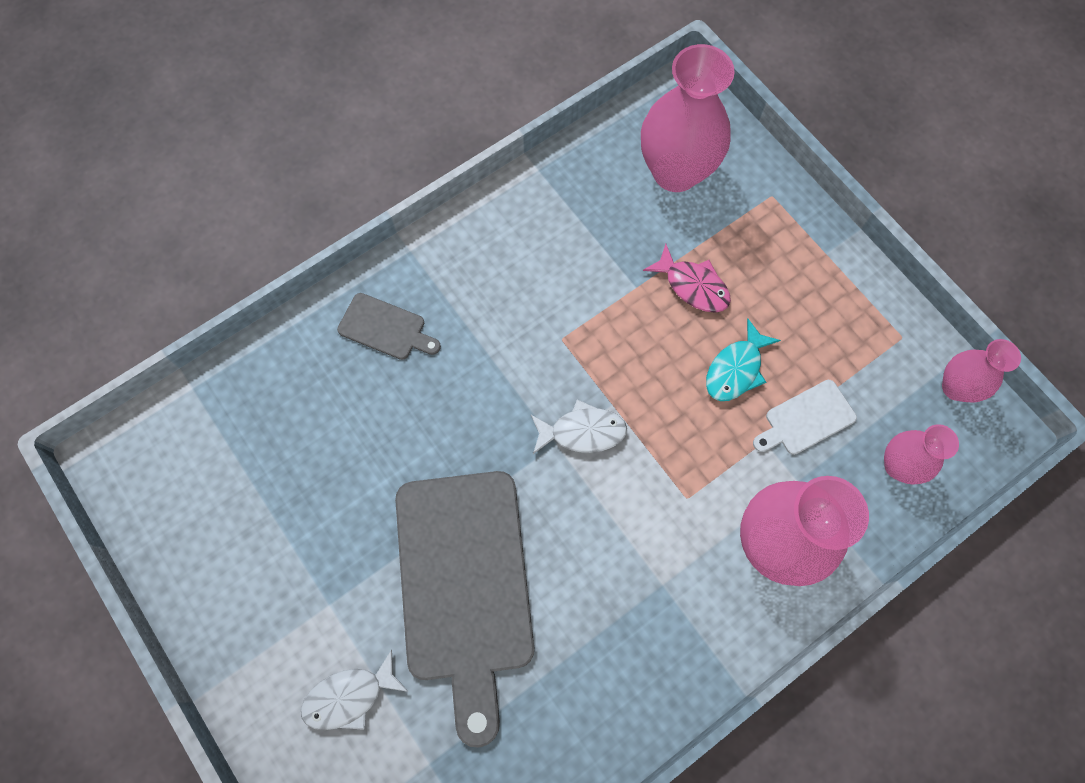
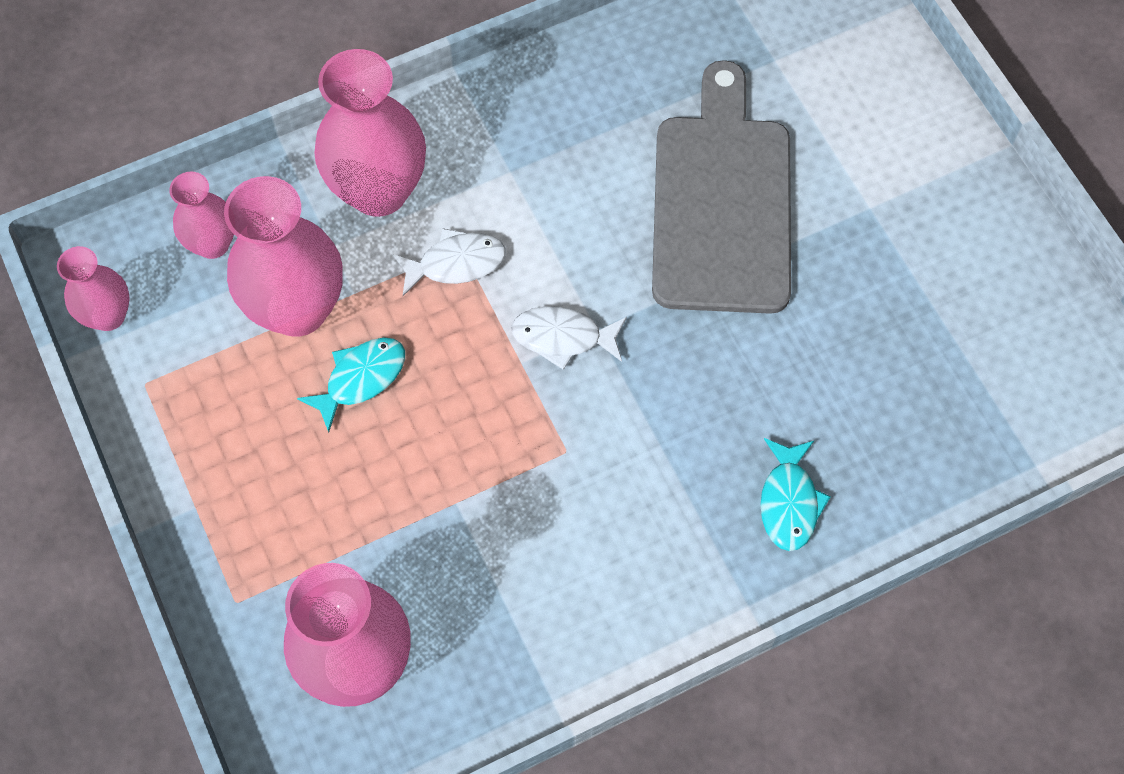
camera: 170 degrees left, 5 degrees down
(349, 696) = (850, 124): white fish -> white fish (456, 263)
(385, 328) = (789, 502): grey cutting board -> turquoise fish
(693, 286) = (382, 492): pink fish -> none
(806, 419) = (297, 309): white cutting board -> pink vase

